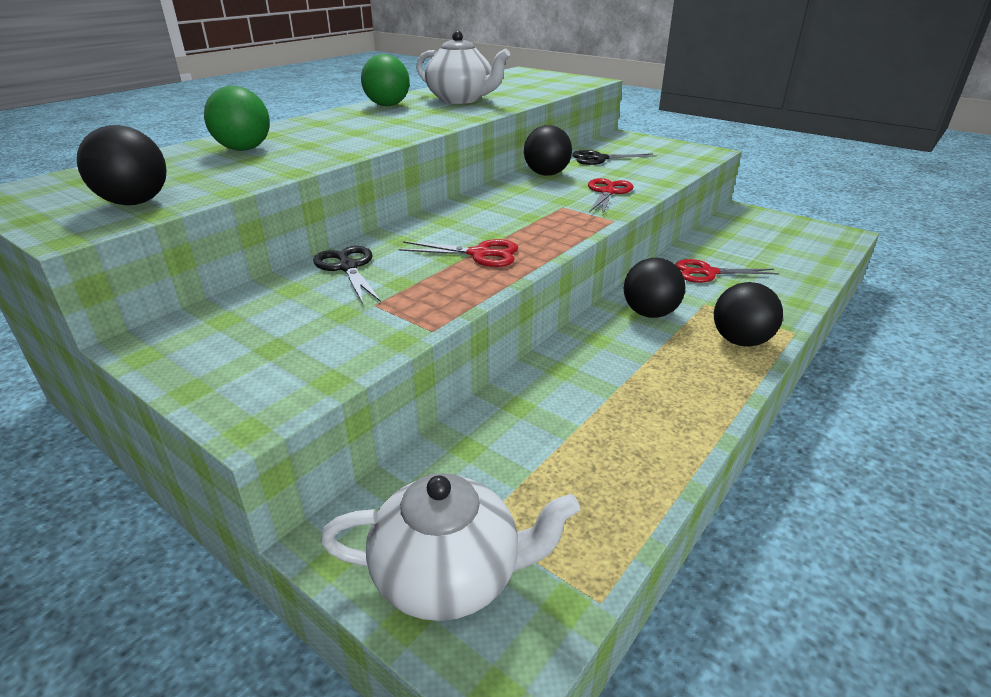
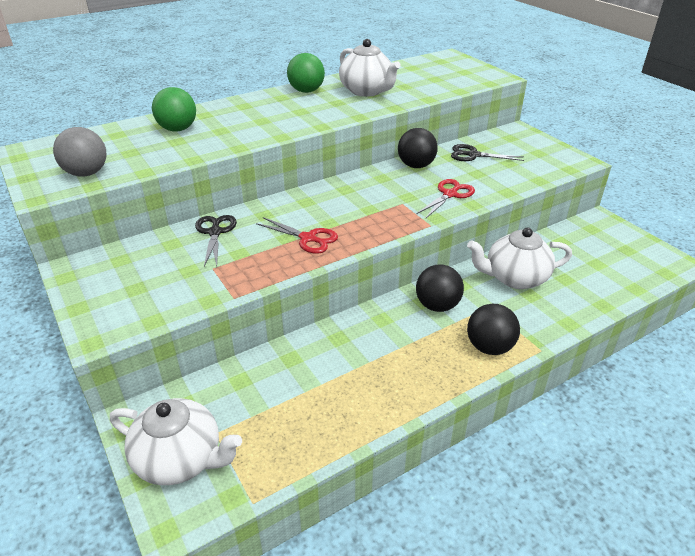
camera: 20 degrees right, 5 degrees up
(135, 203) = (86, 173): black ball -> grey ball
(708, 273) = (514, 278): red scissors -> white teapot

